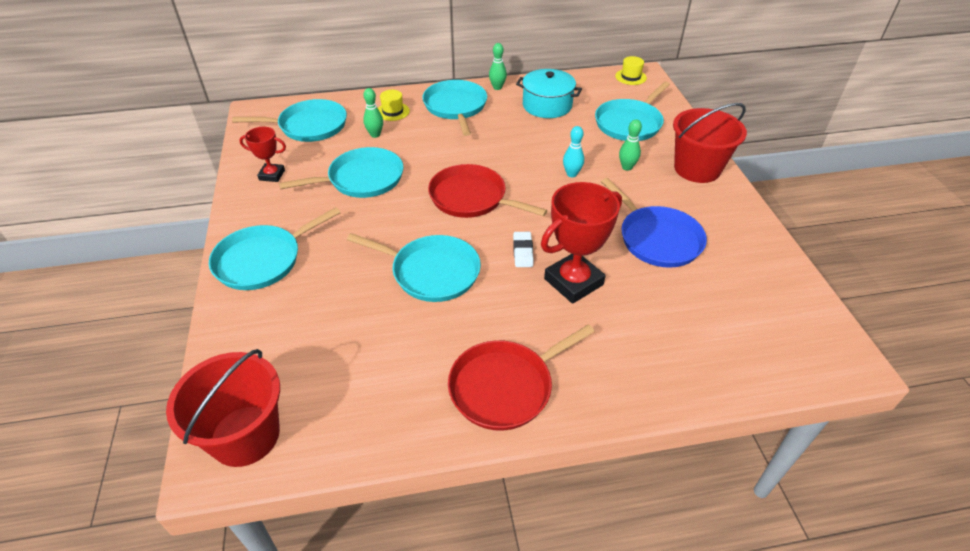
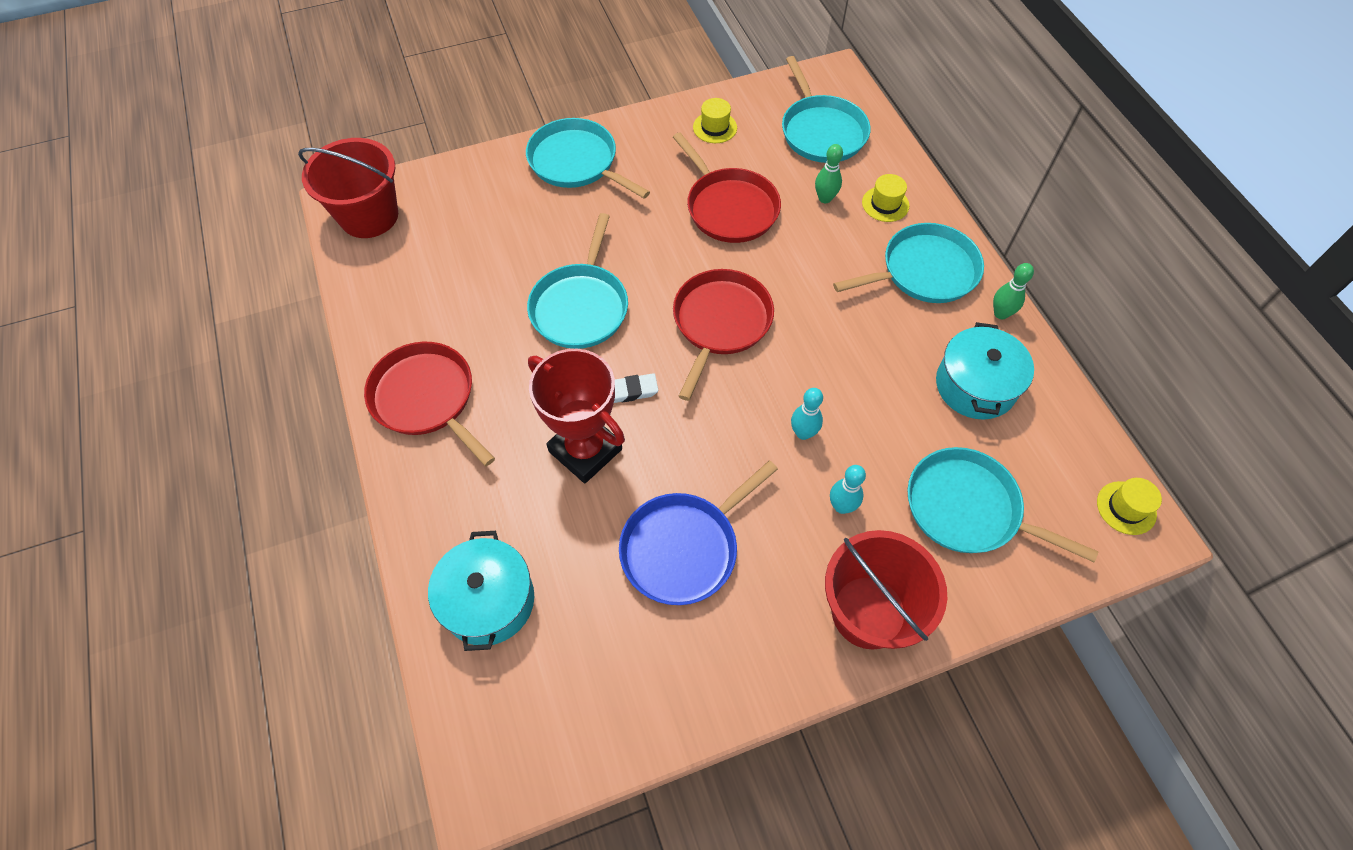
camera: 80 degrees right, 15 degrees up
(272, 175) = (715, 127): red trophy -> yellow hat
(362, 179) = (729, 208): turquoise pan -> red pan
(627, 167) = (841, 506): green bowling pin -> turquoise bowling pin
(705, 350) = (488, 600): none -> turquoise pot

